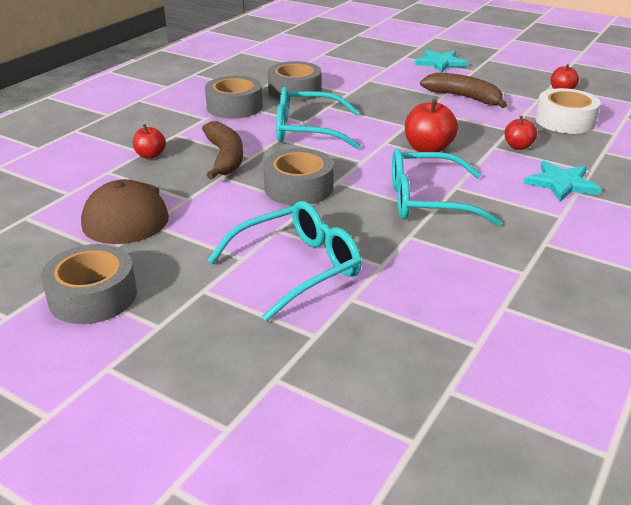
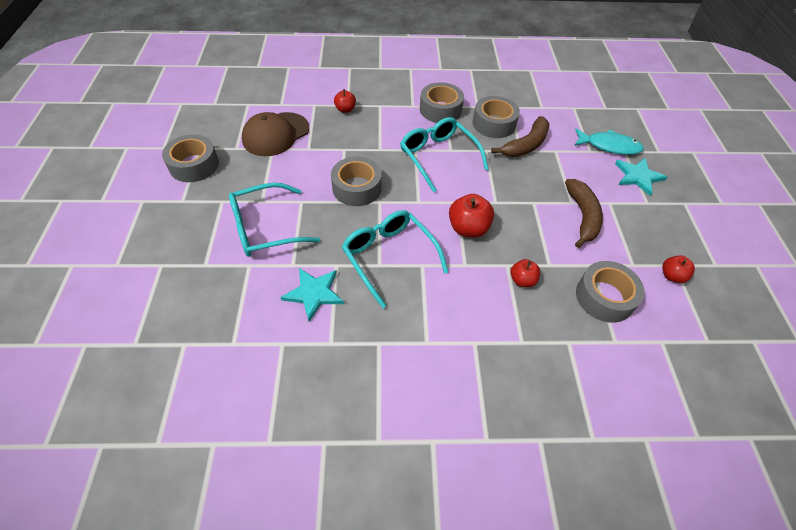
camera: 55 degrees right, 20 degrees up
(225, 157) = (368, 139): brown banana -> brown banana (526, 145)
(297, 268) = (265, 228): turquoise glasses -> turquoise glasses turned 135 degrees clockwise
(390, 59) = (609, 146): none -> turquoise fish
(561, 183) = (481, 328): turquoise star -> turquoise star (314, 293)
(565, 121) = (604, 297): white tape -> grey tape

